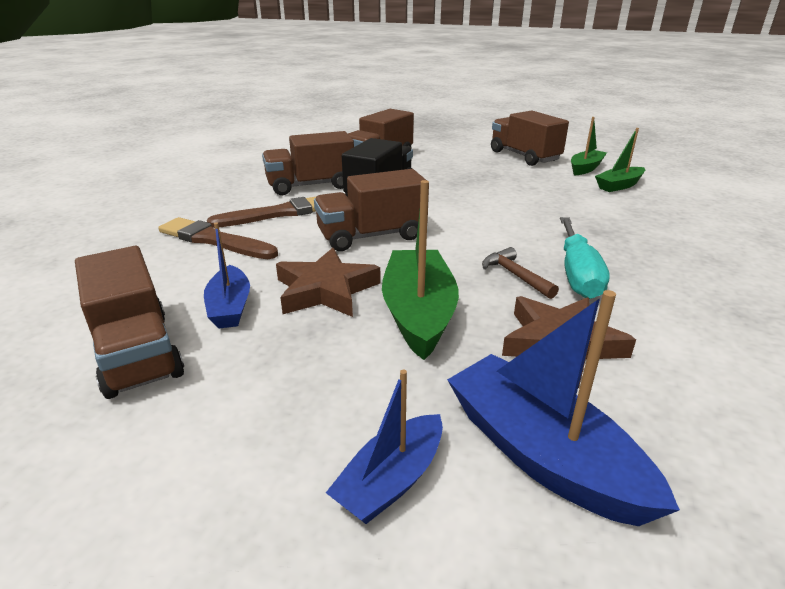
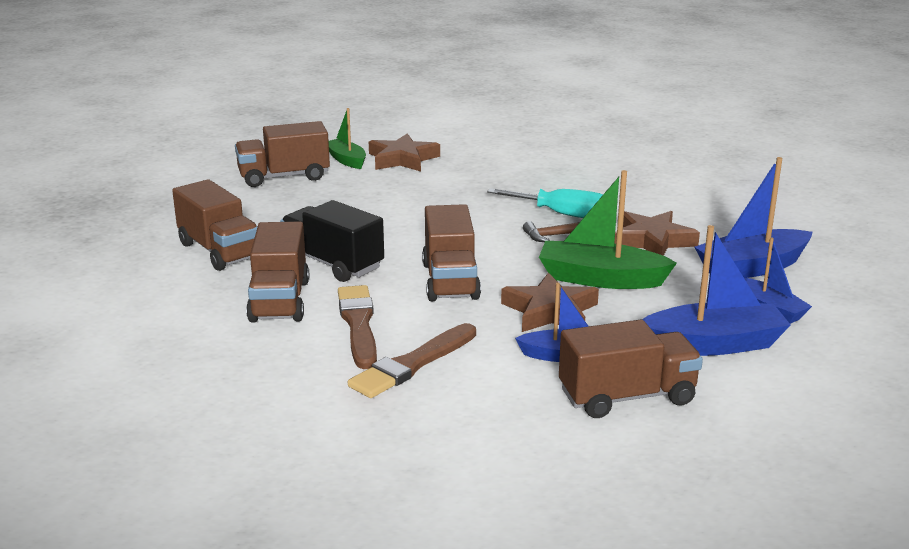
camera: 75 degrees left, 5 degrees down
(263, 417) = (713, 344): none -> blue boat
(619, 186) = (402, 159): green boat -> brown star

